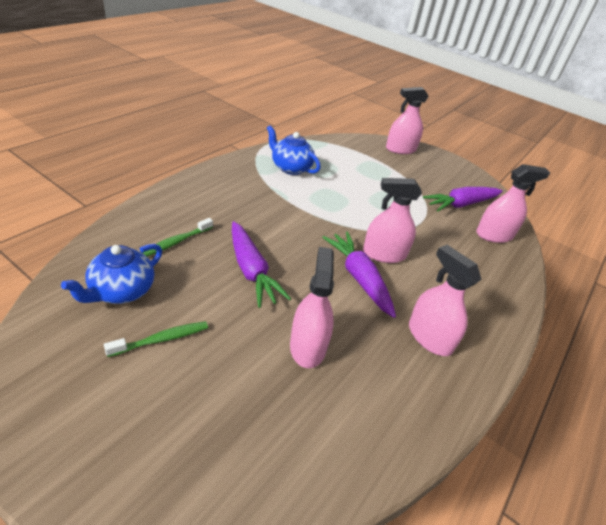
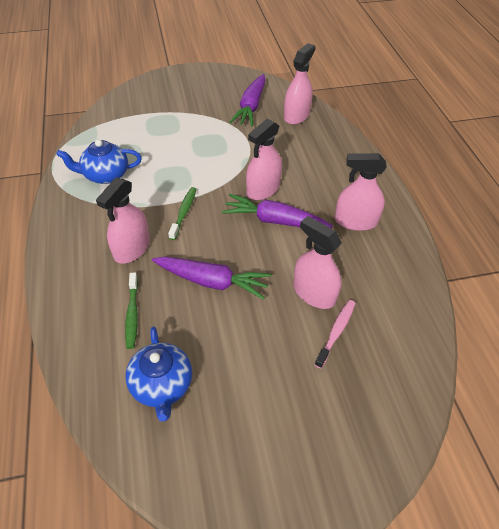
camera: 45 degrees left, 10 degrees up
(162, 339) = (239, 382): green toothbrush -> green toothbrush (184, 212)
(279, 387) = (336, 332): none -> pink toothbrush
(400, 149) = (152, 89): pink spray bottle -> pink spray bottle (132, 248)

